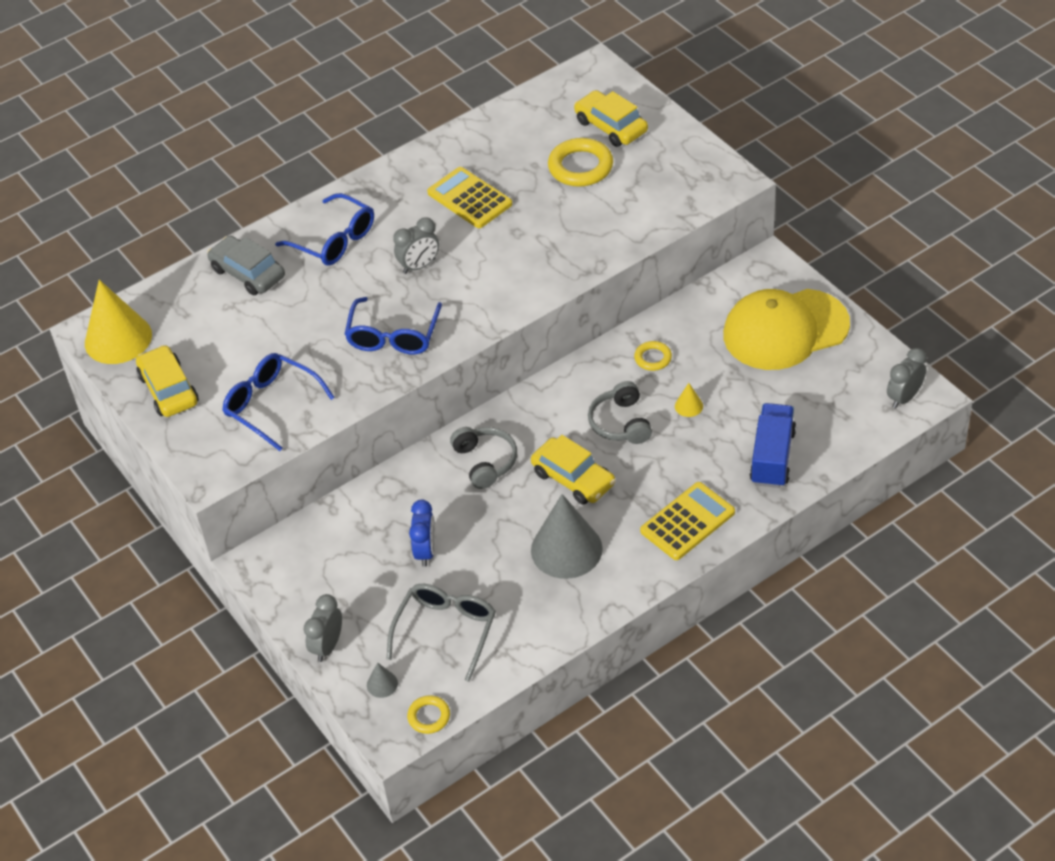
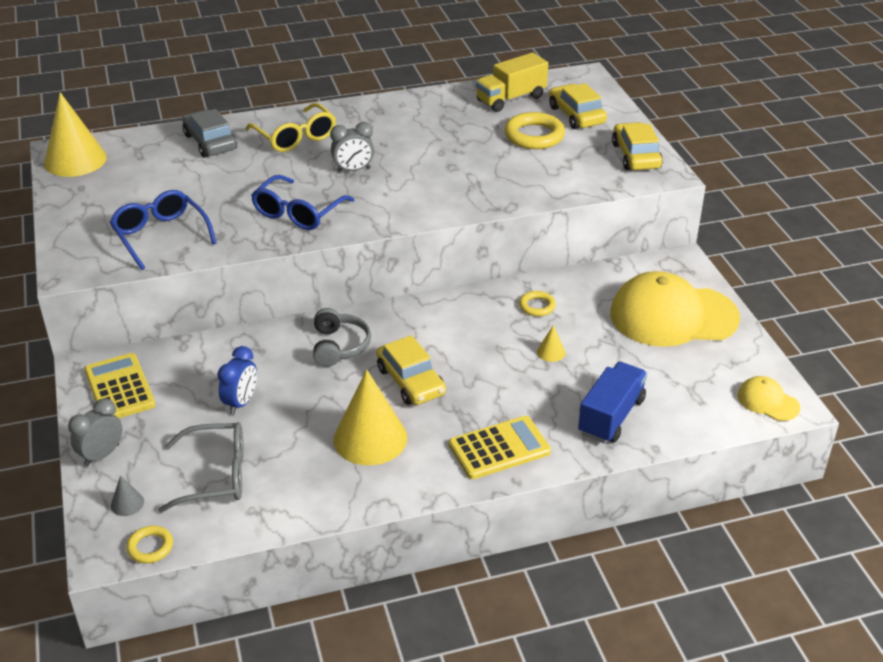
camera: 15 degrees right, 10 degrees down
(168, 389) = (86, 203): yellow car -> yellow car (636, 156)
(334, 240) = (295, 137): blue glasses -> yellow glasses
(446, 631) = (215, 475): grey glasses -> grey glasses turned 45 degrees clockwise
(469, 198) = (426, 135): yellow calculator -> yellow calculator (119, 388)
(533, 123) = (511, 99): none -> yellow truck
(566, 549) = (370, 438): grey cone -> yellow cone
(620, 423) = (480, 349): grey headphones -> none
(904, 397) = (768, 401): grey clock -> yellow cap

